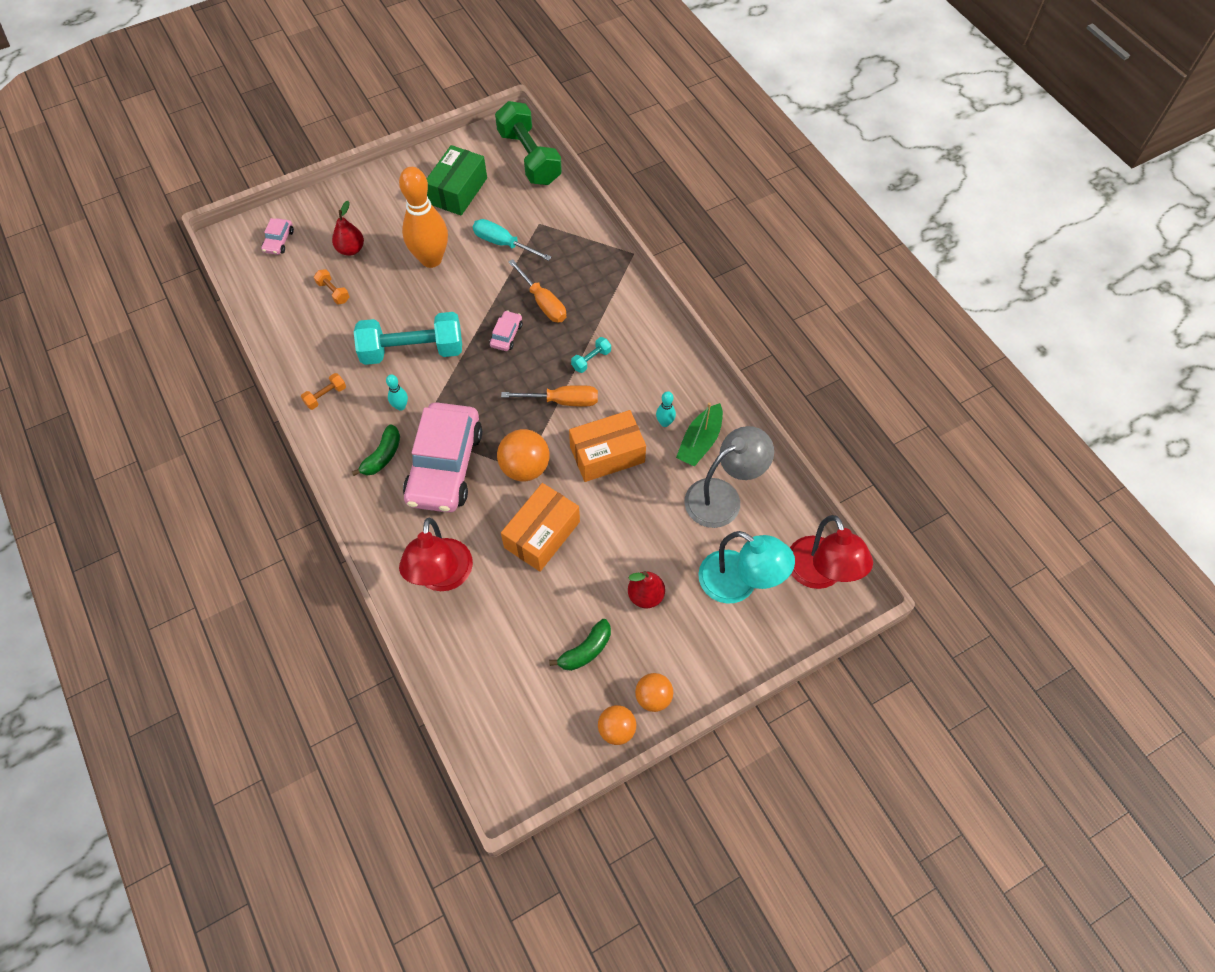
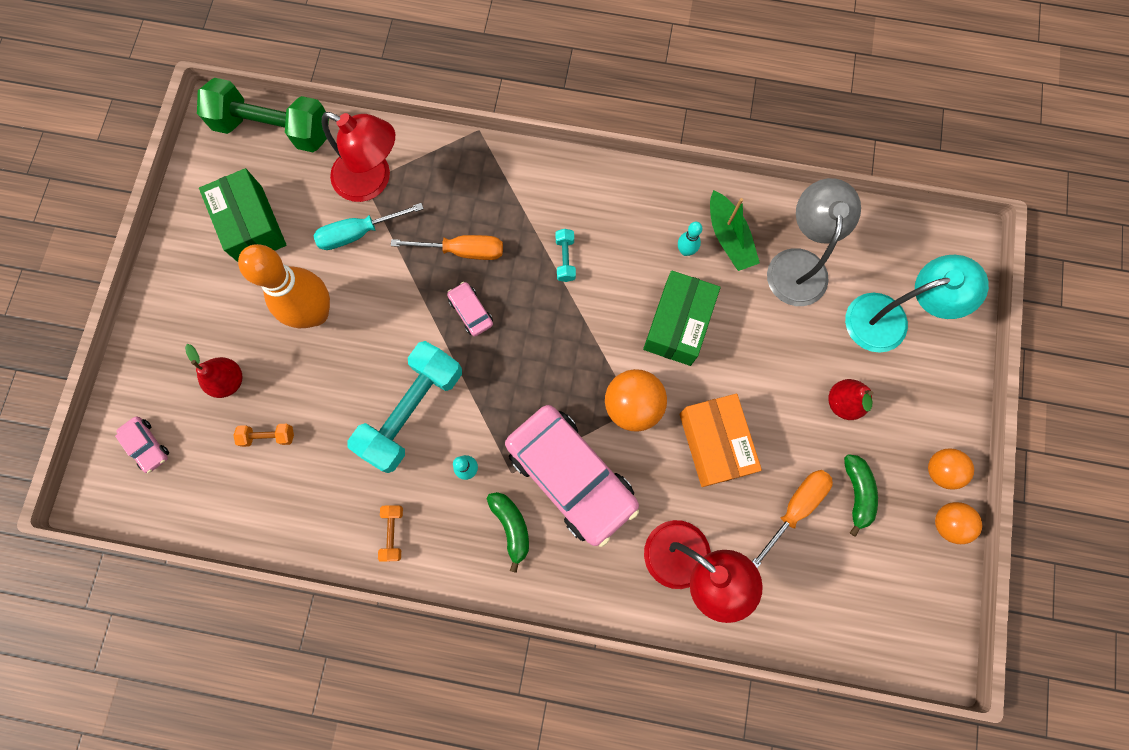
camera: 50 degrees left, 15 degrees up
(562, 401) = (588, 318): orange screwdriver -> orange screwdriver (795, 508)
(607, 454) = (678, 324): orange box -> green box
(819, 574) = (928, 249): red lamp -> red lamp (372, 180)

